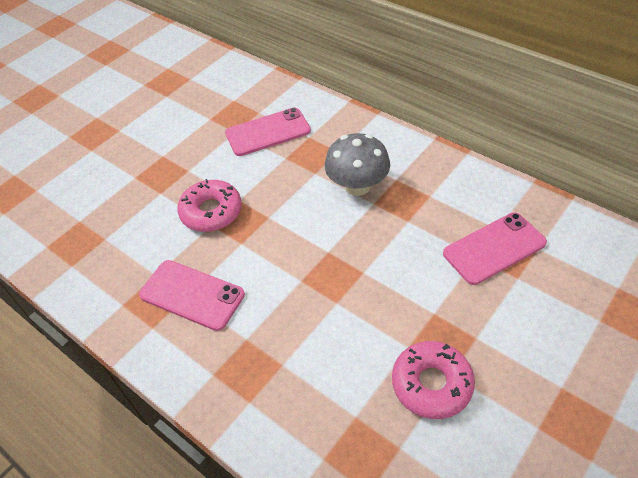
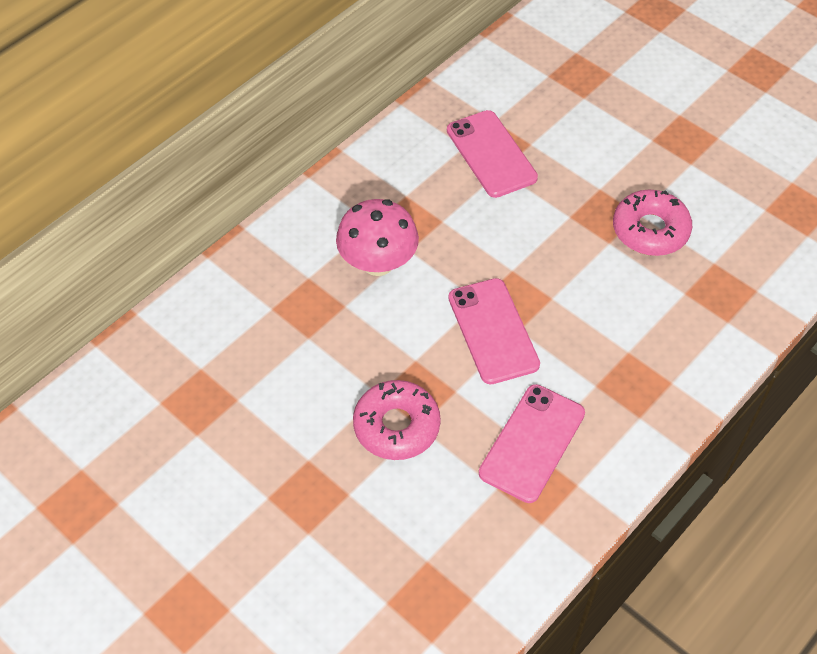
camera: 90 degrees left, 5 degrees up
(268, 132) = (250, 357): pink phone -> pink phone (493, 331)
(357, 186) = (378, 263): grey mushroom -> pink mushroom

